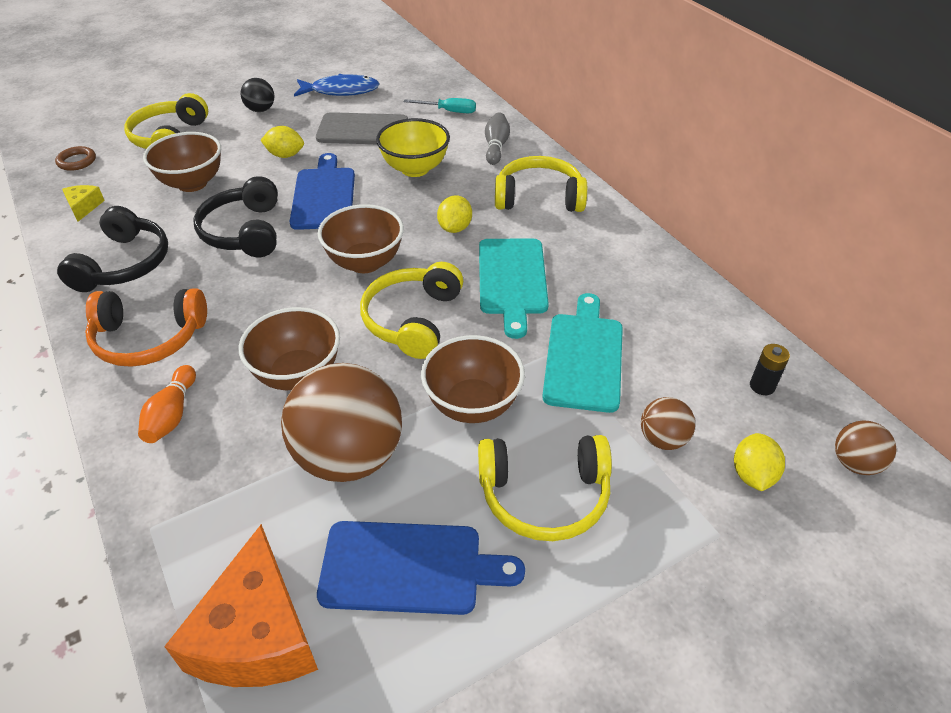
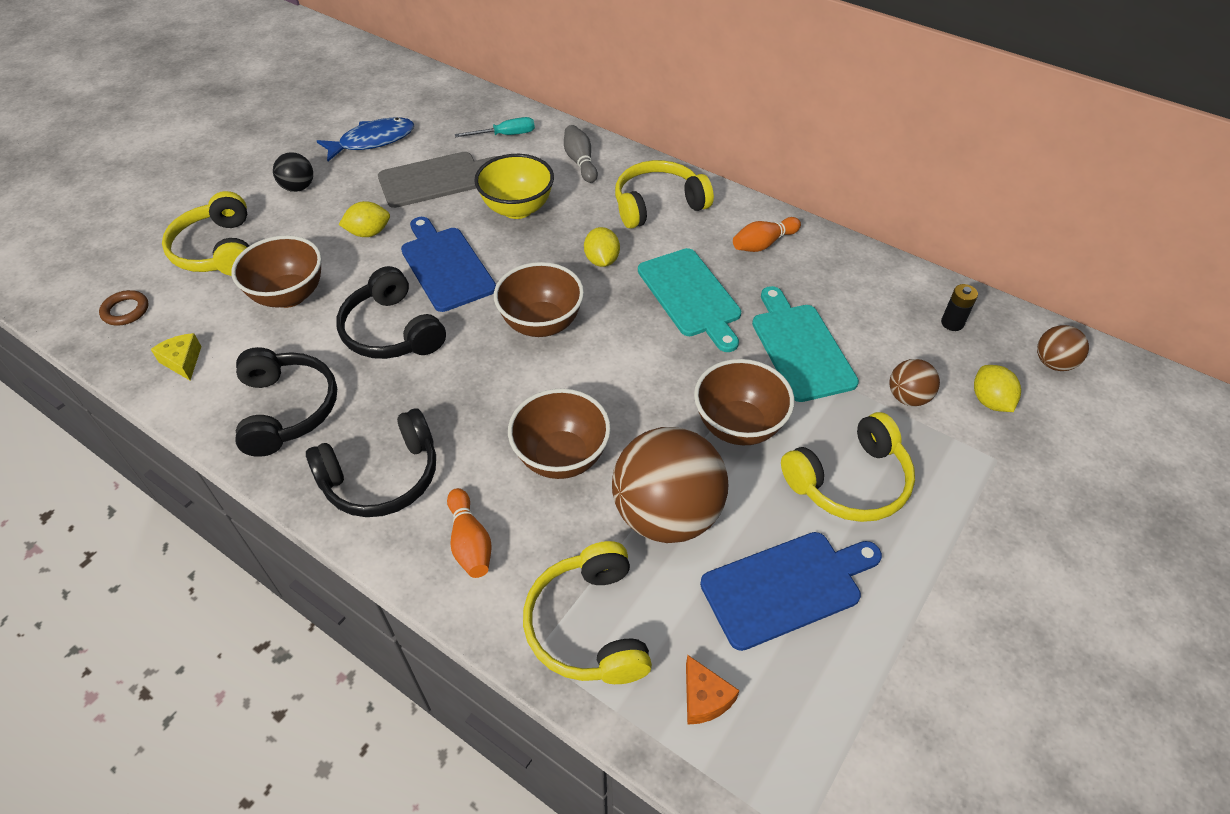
camera: 25 degrees left, 5 degrees up
(149, 338) = (382, 477): orange headphones -> black headphones
(257, 635) = (704, 698): orange cheese -> orange cheese, size x0.45
(413, 320) = (629, 365): yellow headphones -> yellow headphones (589, 625)
(614, 256) = (763, 244): none -> orange bowling pin

